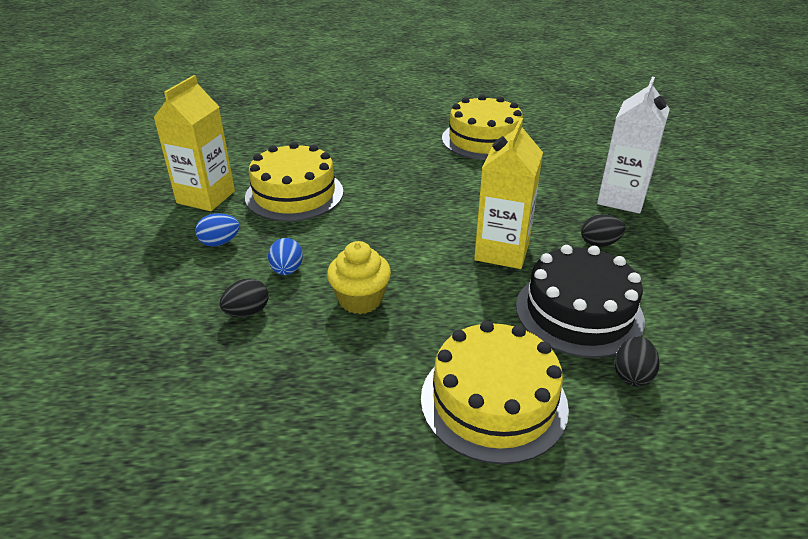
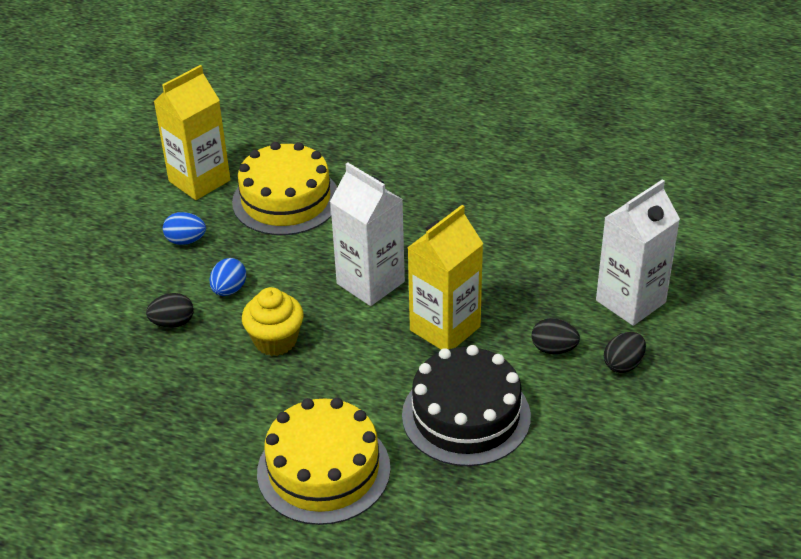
camera: 25 degrees right, 5 degrees up
(412, 234) = (370, 283): none -> white carton
(484, 139) = (541, 175): yellow cake -> none
(632, 375) = (461, 488): black egg -> black egg (623, 364)

